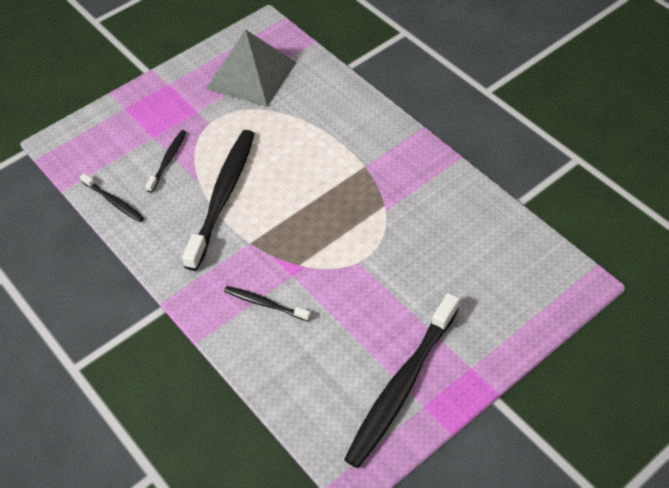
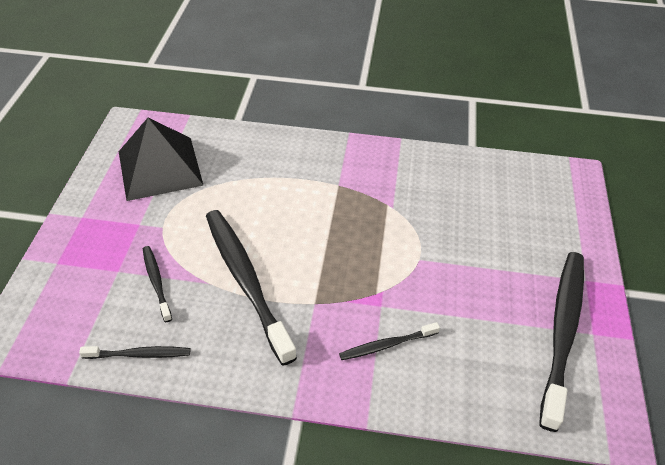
camera: 45 degrees left, 5 degrees down
(251, 75) = (160, 167): grey pyramid -> black pyramid
(401, 387) = (562, 331): black toothbrush -> black toothbrush turned 150 degrees counterclockwise

